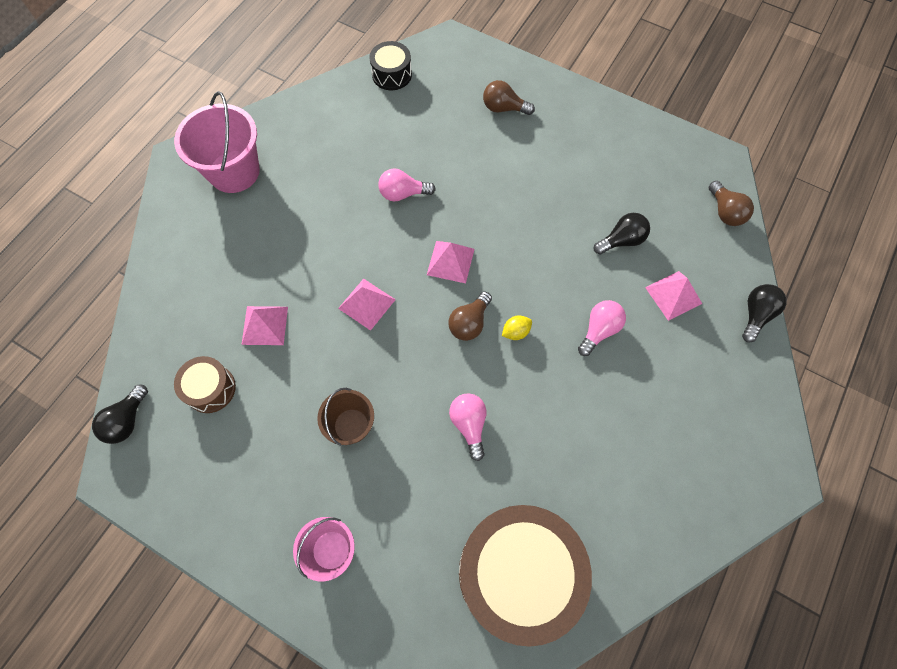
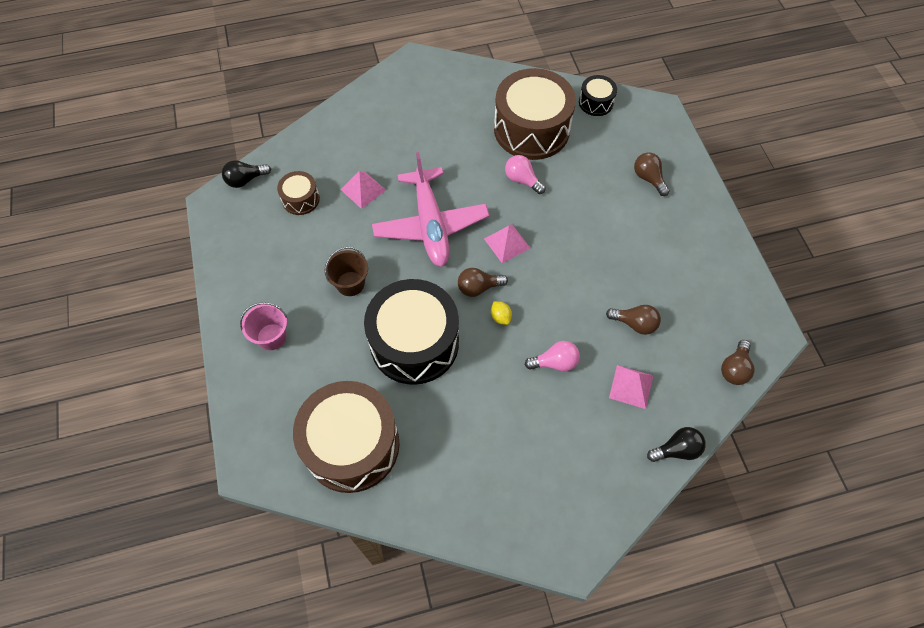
camera: 45 degrees right, 5 degrees down
(234, 171) = (437, 90): pink bucket -> none
(362, 141) = (531, 129): none -> brown drum
(366, 304) = (430, 225): pink pyramid -> pink plane
(469, 424) = (414, 343): pink light bulb -> black drum
(515, 332) = (500, 317): yellow lemon -> yellow lemon turned 45 degrees clockwise
(621, 240) = (634, 324): black light bulb -> brown light bulb

